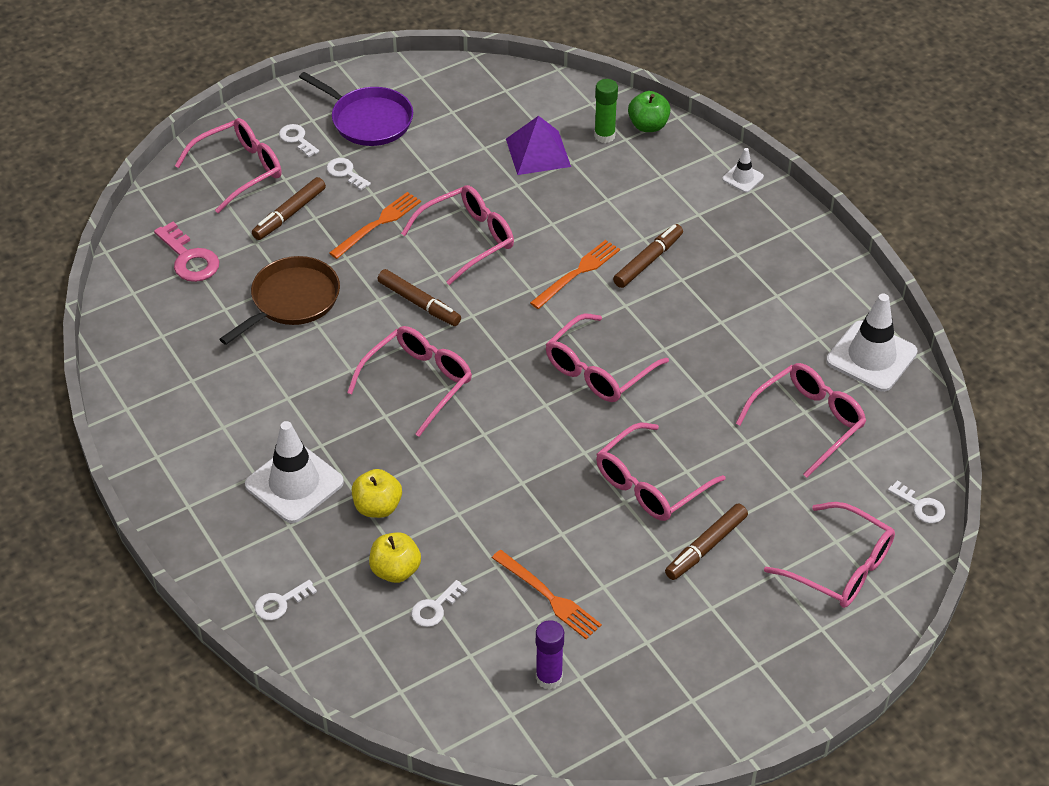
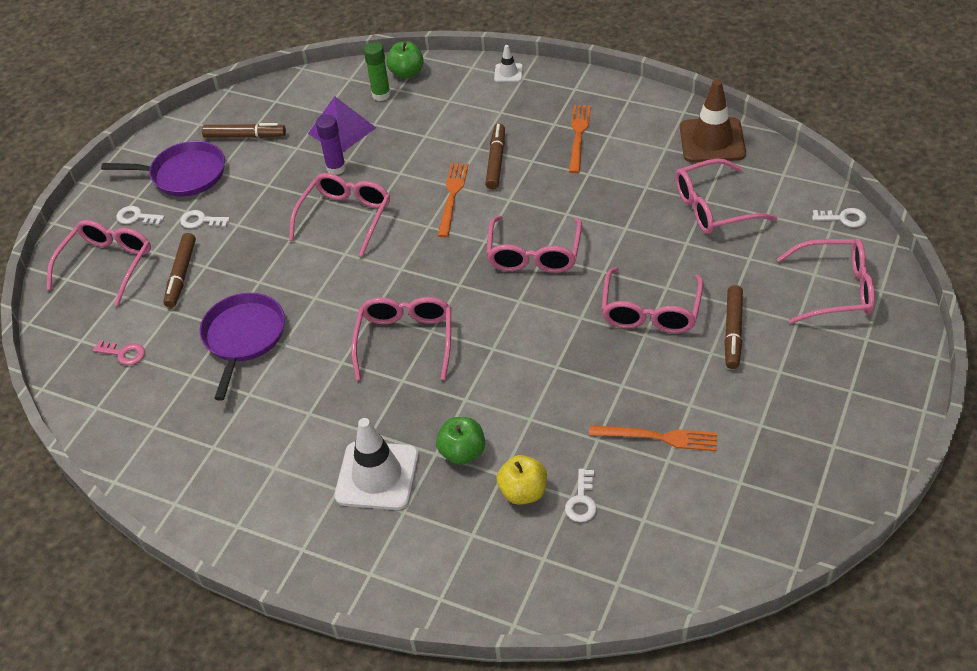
camera: 30 degrees left, 0 degrees up
(189, 258) = (124, 353): pink key -> pink key, size x0.62
(280, 603) = (454, 577): white key -> none
(292, 300) = (243, 337): brown pan -> purple pan
(377, 507) = (462, 452): yellow apple -> green apple
(378, 224) = (262, 244): orange fork -> orange fork (578, 136)
(419, 303) = (350, 283): brown marker -> brown marker (244, 136)
(549, 678) = (718, 497): purple glue stick -> purple glue stick (336, 168)
(807, 423) = (714, 207): pink glasses -> pink glasses turned 120 degrees counterclockwise
(871, 356) = (712, 141): white traffic cone -> brown traffic cone

